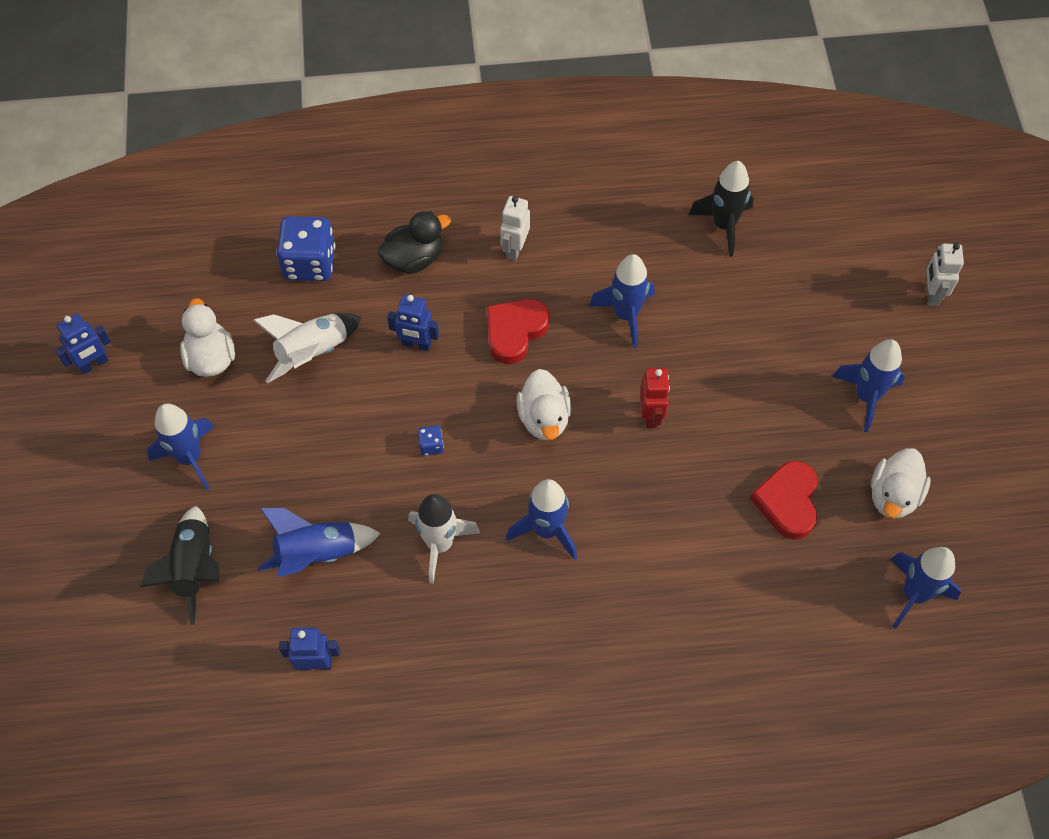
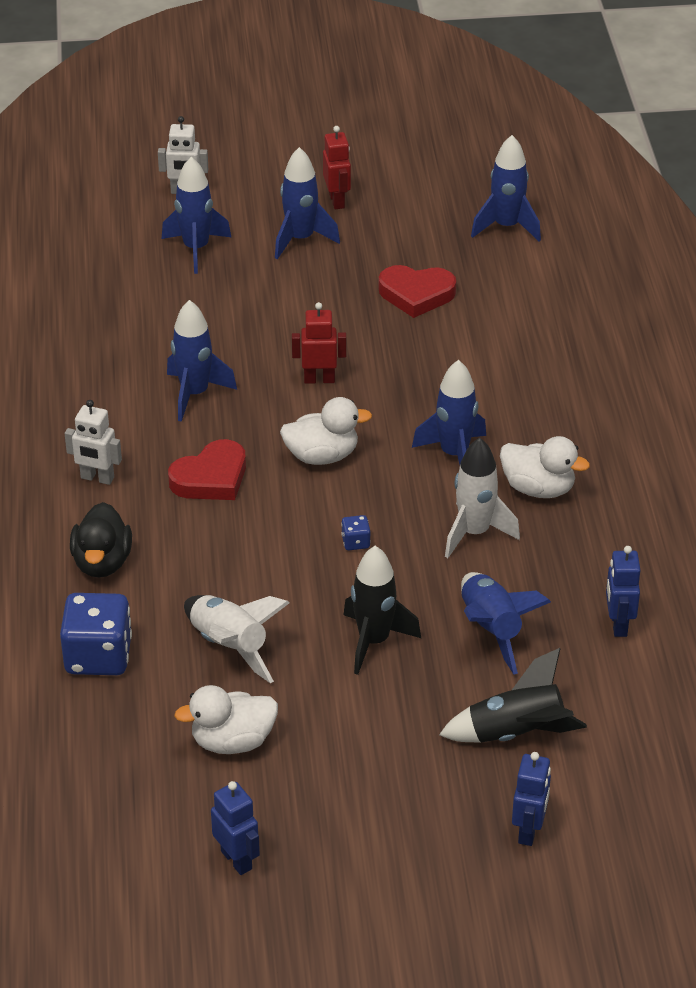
camera: 90 degrees left, 20 degrees down
(190, 458) = (373, 750): blue rocket -> blue rocket (196, 249)
(414, 259) = (102, 562): black duck -> black duck turned 150 degrees counterclockwise
(416, 344) = (223, 557): blue robot -> blue robot (529, 831)
(515, 332) = (211, 478): red heart -> red heart turned 75 degrees counterclockwise
(723, 225) = (84, 320): black rocket -> black rocket (374, 641)
(893, 495) = (407, 231): white duck -> white duck (538, 488)
(936, 429) = (337, 201): none -> red robot

